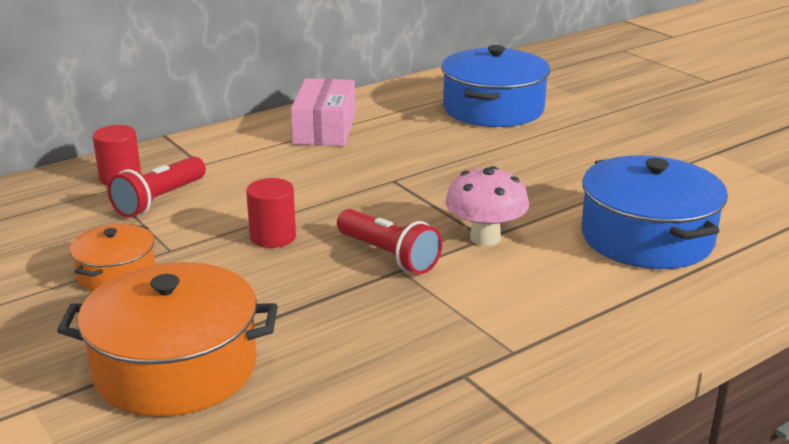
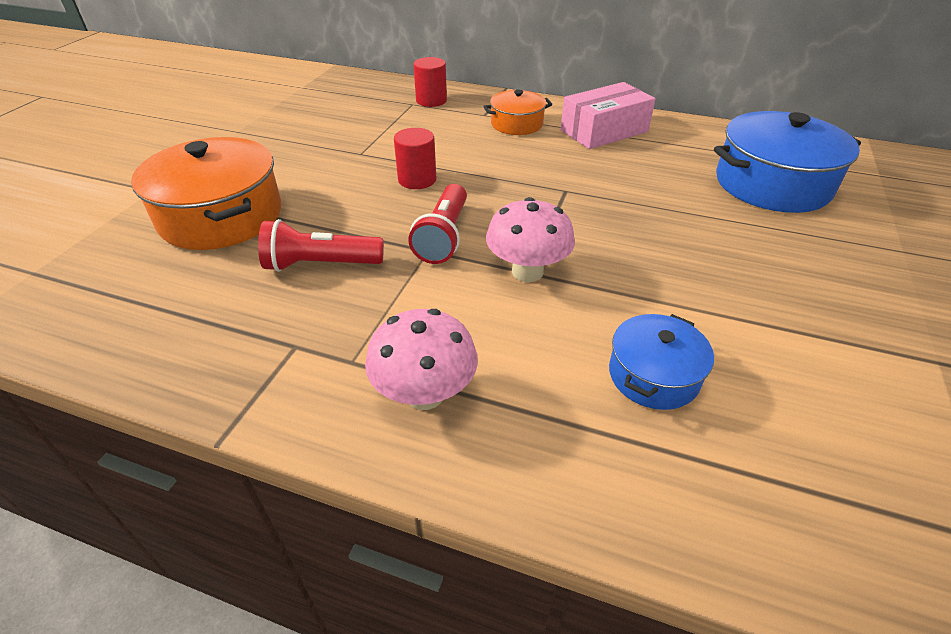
camera: 55 degrees right, 15 degrees up
(116, 273) = (315, 150): orange pot -> orange pot (517, 124)
(159, 200) = (419, 123): red flashlight -> red flashlight (321, 265)
(584, 330) = (425, 394): none -> pink mushroom
(647, 238) = (653, 375): blue pot -> blue pot, size x0.55

